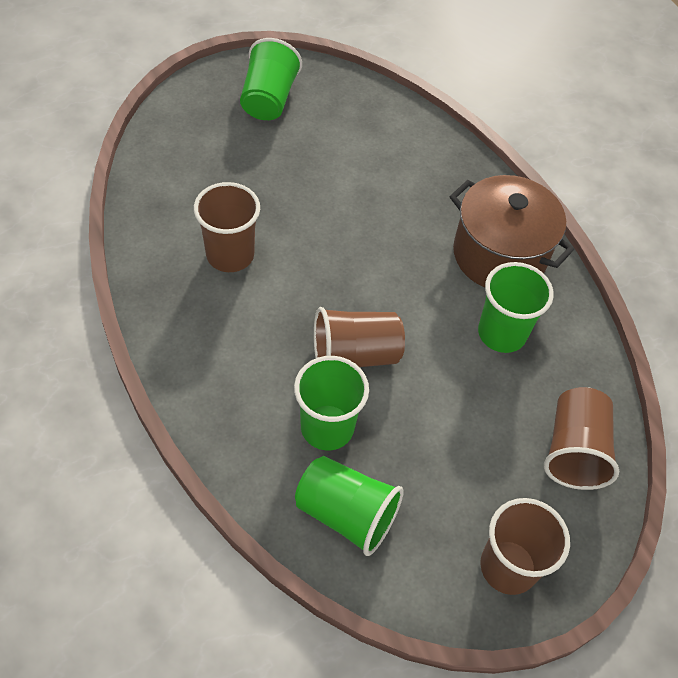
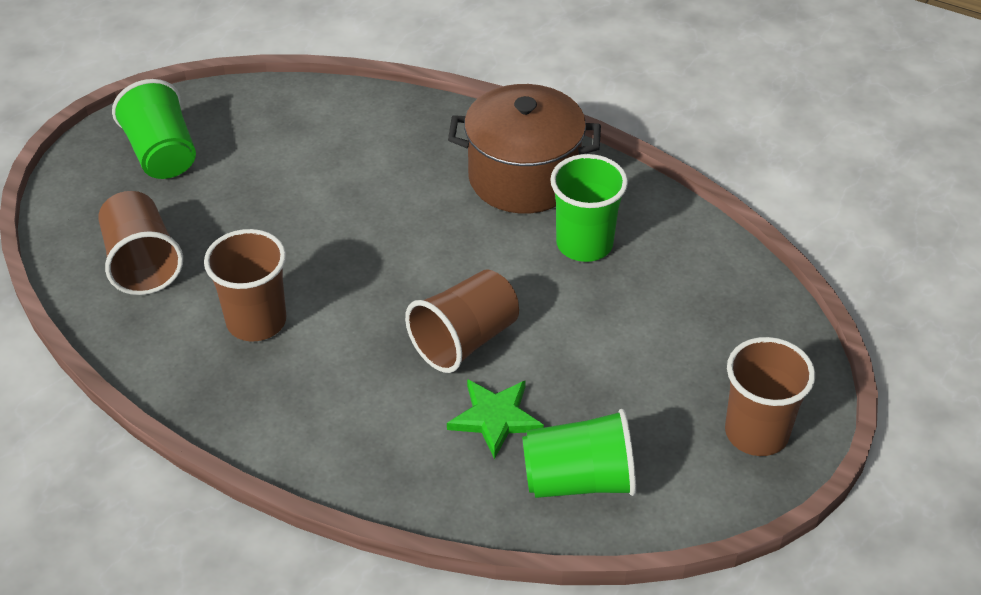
camera: 30 degrees left, 10 degrees down
(327, 427) = (495, 418): green cup -> green star
(574, 450) = (730, 305): brown cup -> brown cup (142, 263)

